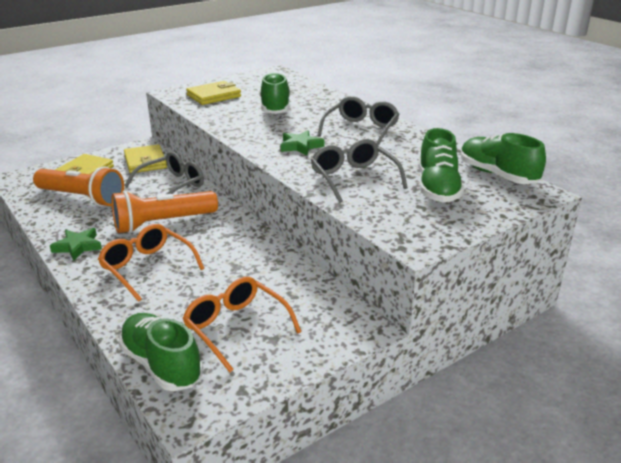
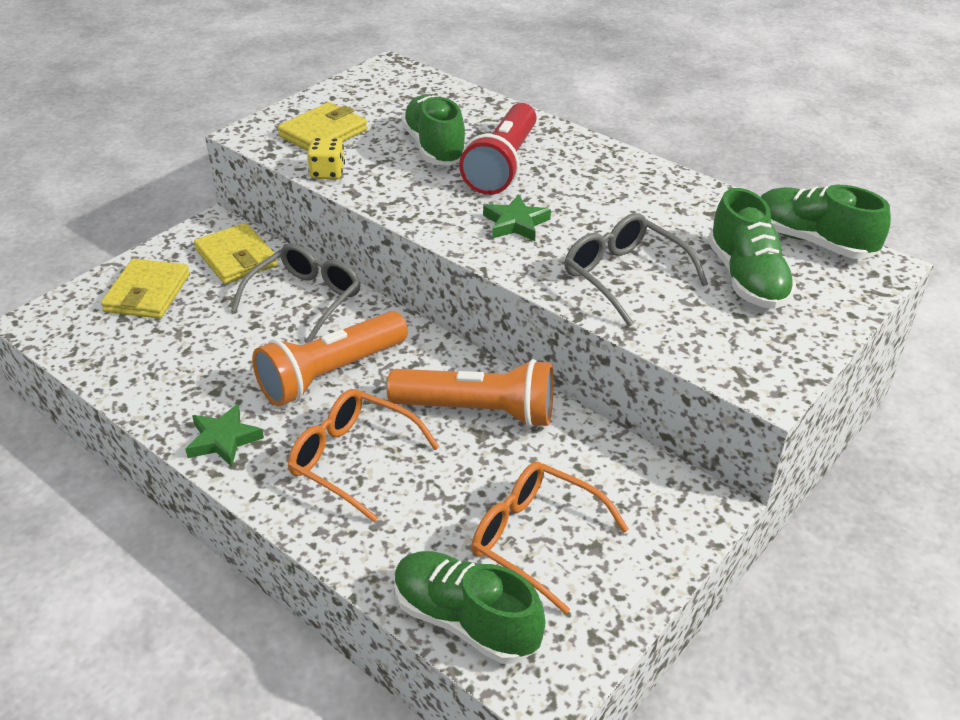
camera: 15 degrees left, 10 degrees up
(82, 198) = (174, 345): orange flashlight -> orange flashlight (478, 411)
(203, 113) = (327, 173): none -> yellow dice
(312, 119) = (502, 165): none -> red flashlight
(361, 129) = (586, 177): grey glasses -> none

